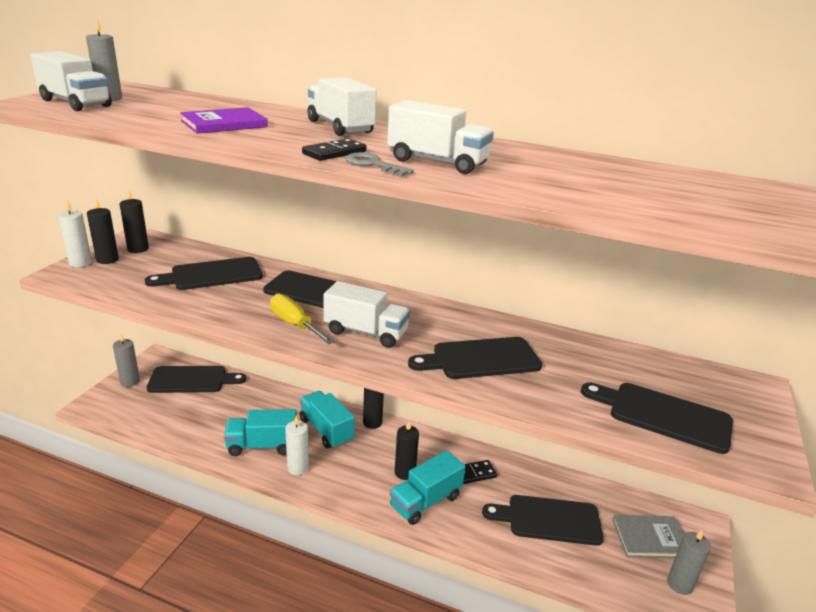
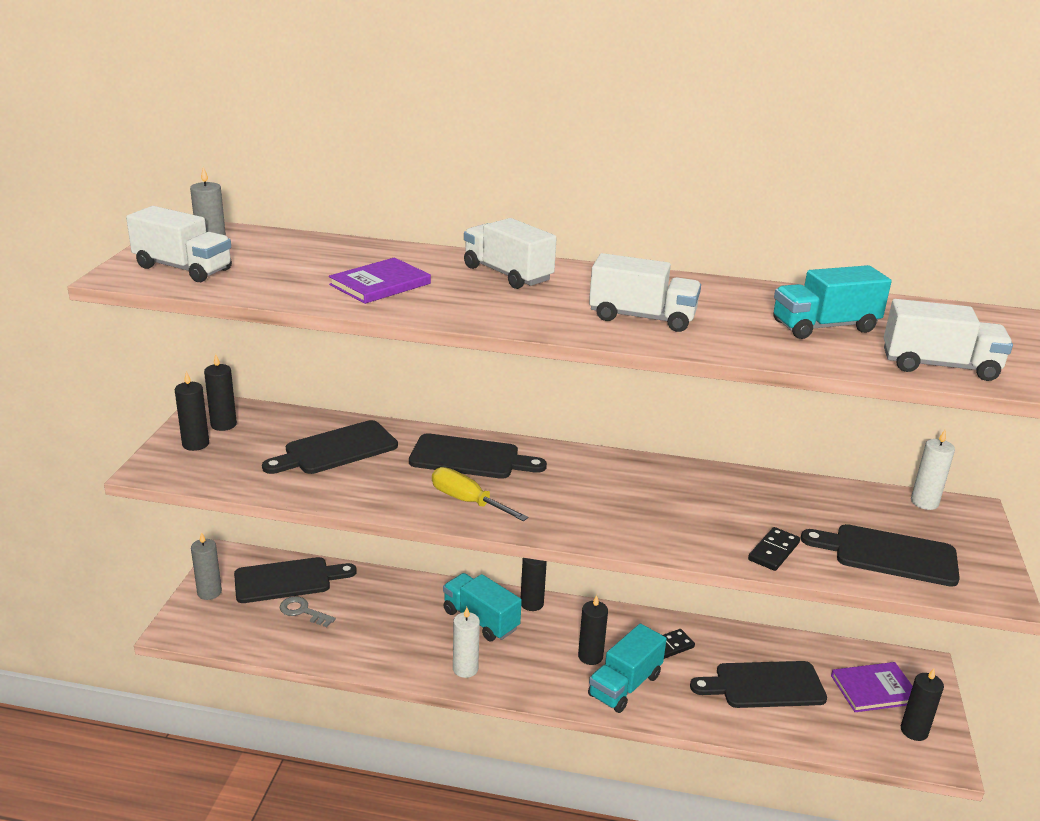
camera: 10 degrees left, 0 degrees up
(80, 263) = (165, 452): white candle -> white candle (924, 502)
(262, 445) = (412, 649): turquoise truck -> turquoise truck (824, 327)
(334, 153) = (530, 316): black domino -> black domino (773, 551)
(366, 332) = (551, 501): white truck -> white truck (939, 366)
(373, 165) = (581, 329): grey key -> grey key (303, 611)
(480, 359) = (687, 517): black cutting board -> none
(650, 538) = (874, 689): grey book -> purple book
(680, 584) = (914, 731): grey candle -> black candle

